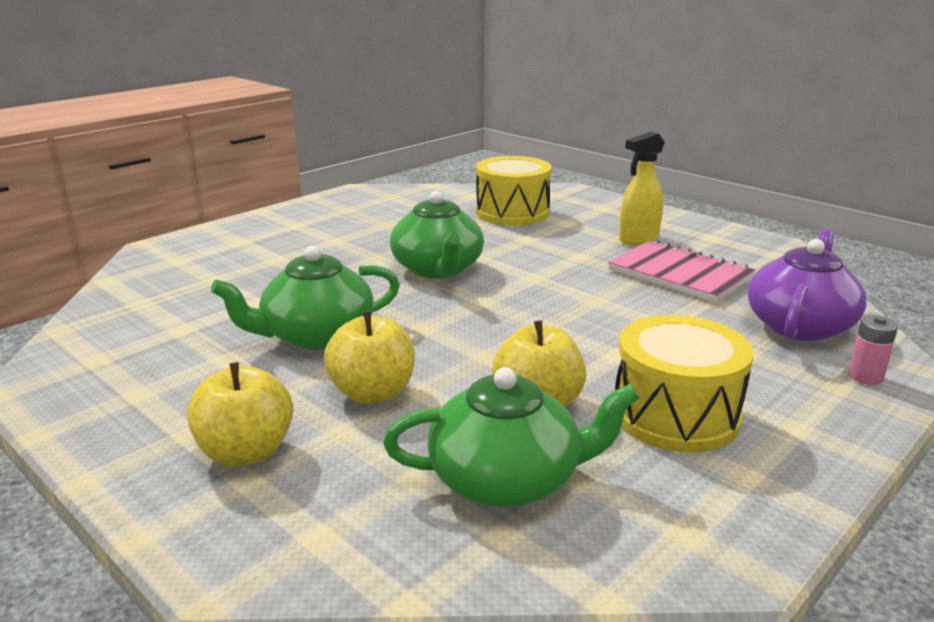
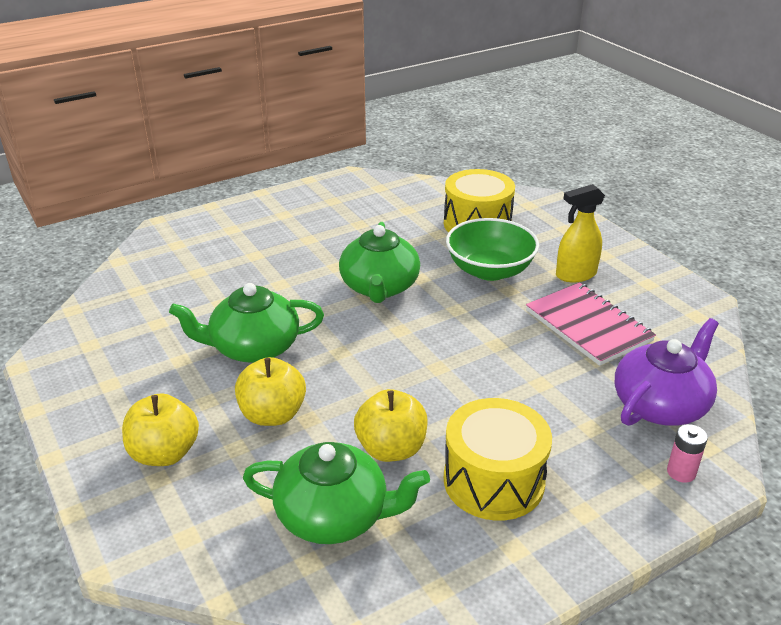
camera: 15 degrees right, 10 degrees up
(549, 244) = (489, 270): none -> green bowl

